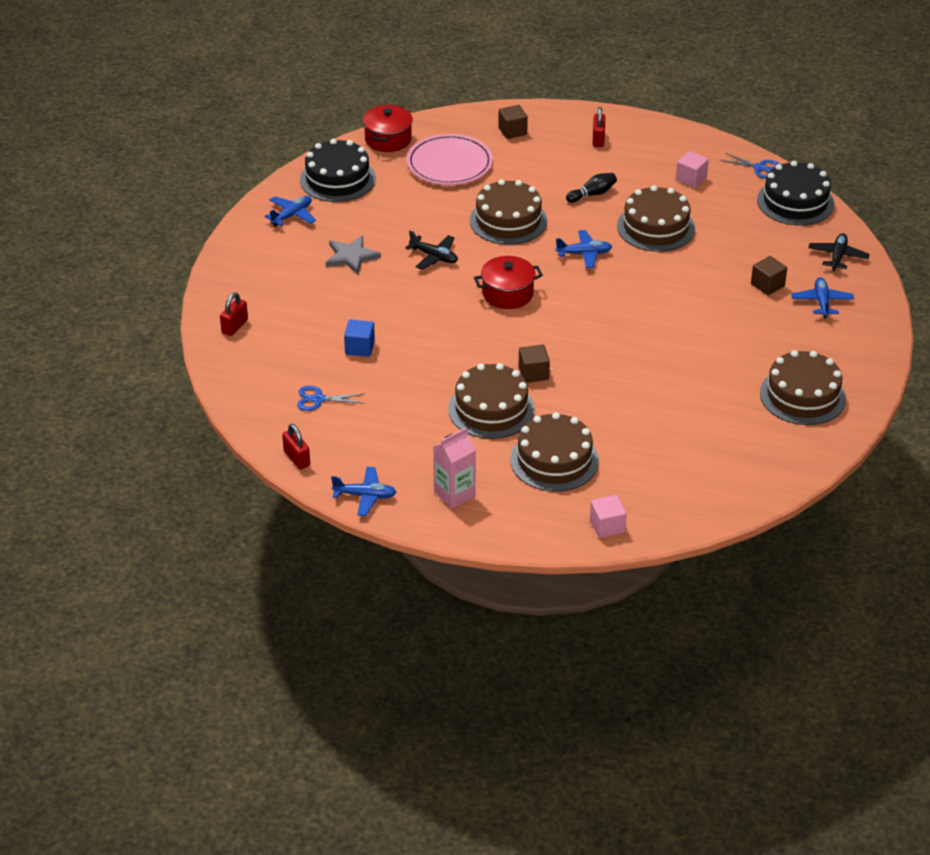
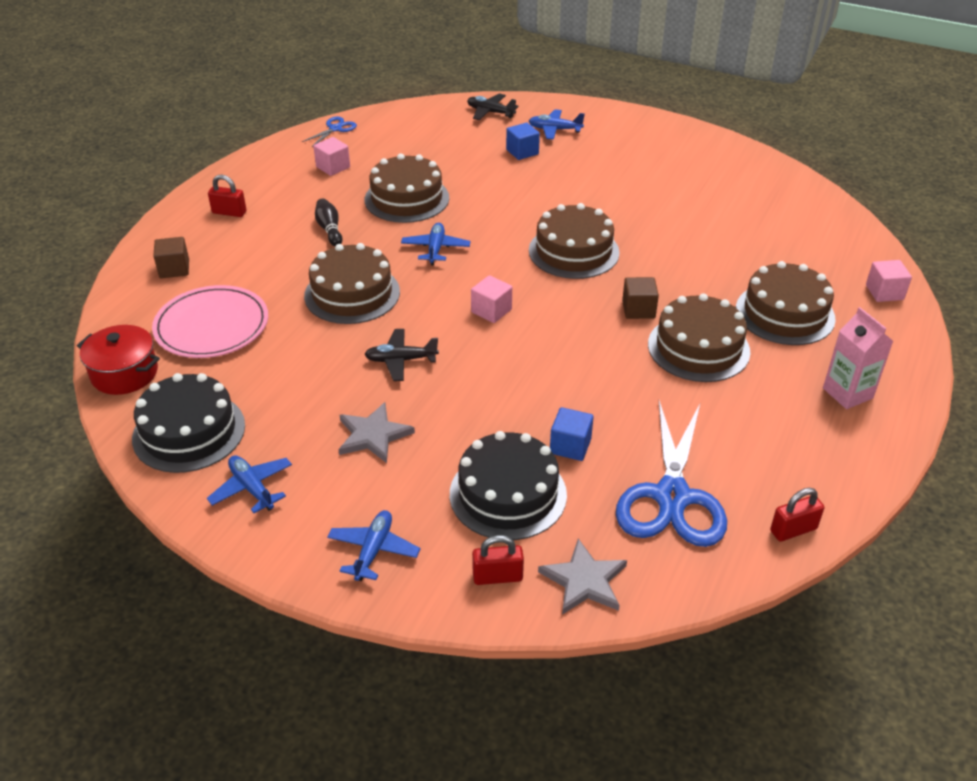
camera: 80 degrees left, 0 degrees up
(235, 326) = (497, 576): red padlock -> red padlock turned 45 degrees counterclockwise
(237, 363) = (584, 580): none -> grey star
(318, 399) = (672, 497): blue scissors -> blue scissors, size x2.17
(365, 496) = (860, 469): blue plane -> blue plane (373, 550)
(434, 257) = (401, 360): black plane -> black plane turned 135 degrees counterclockwise
(507, 294) = (491, 311): red pot -> pink cube
(767, 285) = (522, 152): brown cube -> blue cube
(795, 202) = (399, 119): black cake -> black cake (508, 494)
(802, 396) = (688, 159): brown cake -> brown cake (573, 251)

